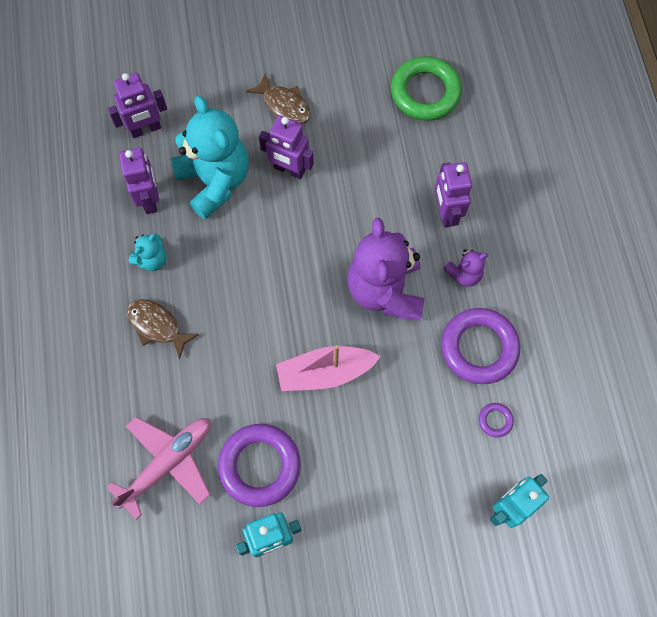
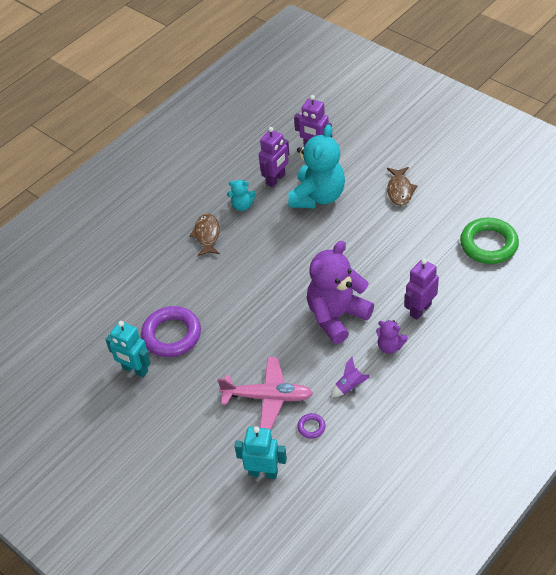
camera: 55 degrees right, 20 degrees down
(167, 463) = (135, 295): pink plane -> pink plane (267, 397)
(289, 169) = (362, 221): purple robot -> none
(325, 372) = (256, 325): pink boat -> none
(479, 348) = (350, 387): purple ring -> purple rocket

